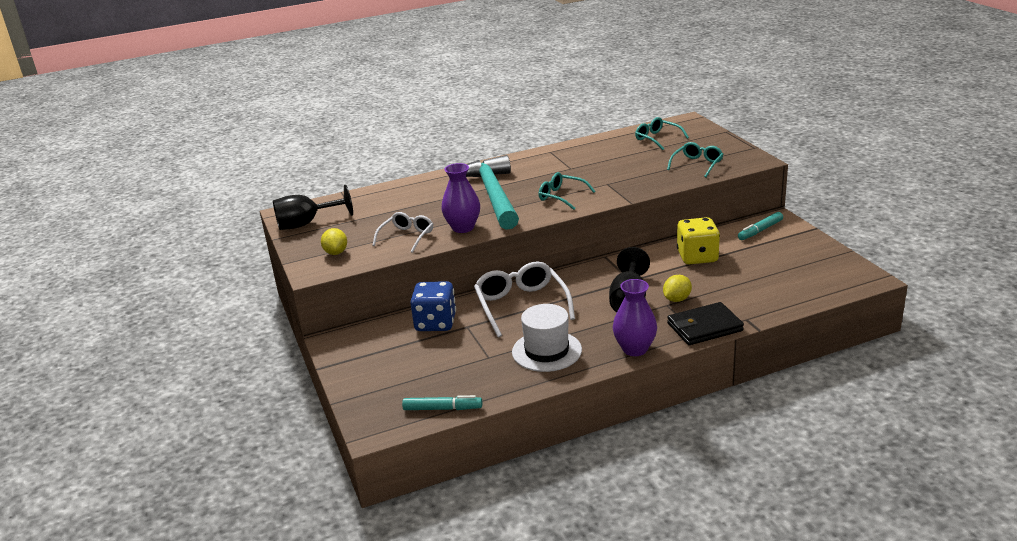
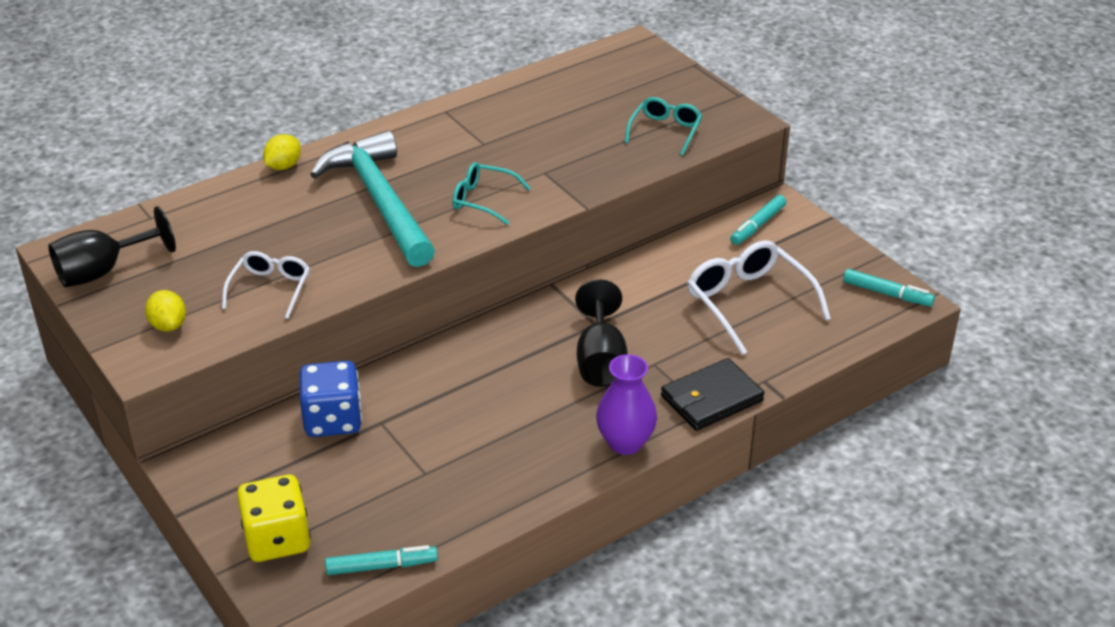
camera: 15 degrees left, 10 degrees up
(463, 228) = (351, 267): purple vase -> none
(521, 305) = (450, 379): white glasses -> white glasses (748, 302)
(546, 351) = (505, 456): white hat -> none
(657, 139) = (598, 81): turquoise glasses -> none
(677, 299) = (666, 353): yellow lemon -> yellow lemon (283, 166)
(697, 257) = (680, 277): yellow dice -> yellow dice (277, 539)
(850, 273) = (887, 294): none -> turquoise marker

